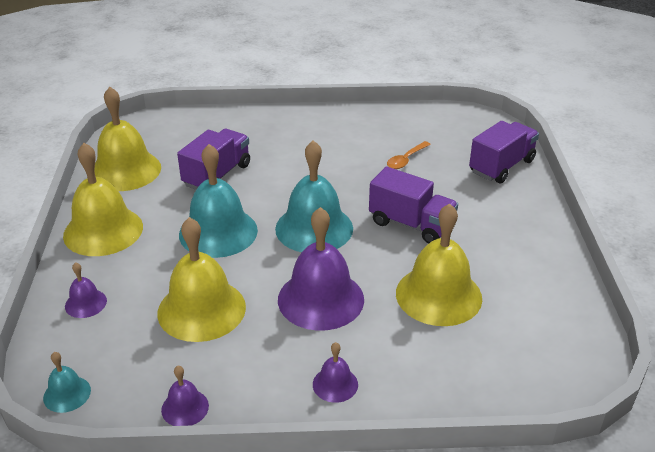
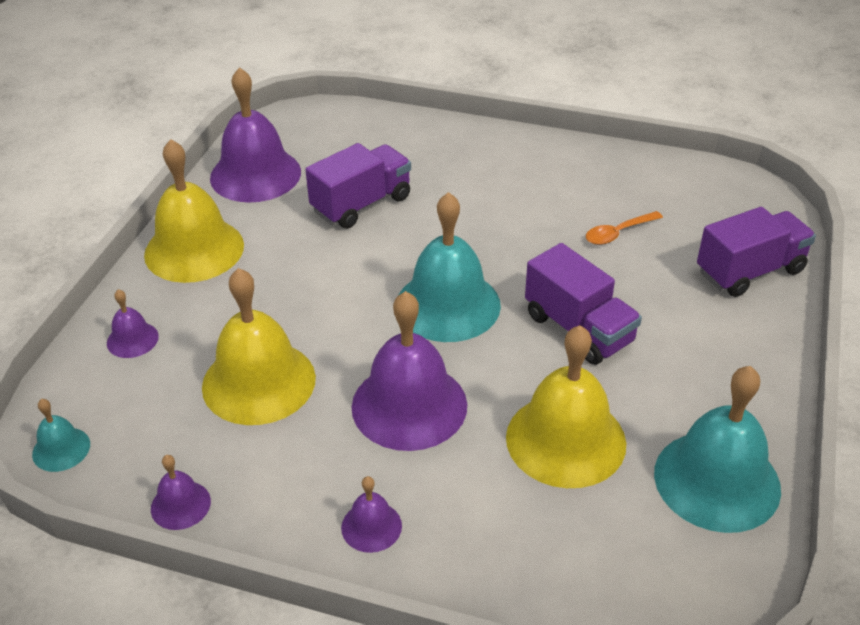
camera: 20 degrees right, 5 degrees up
(125, 170) = (255, 174): yellow bell -> purple bell
(218, 232) = (326, 282): turquoise bell -> turquoise bell (717, 480)

